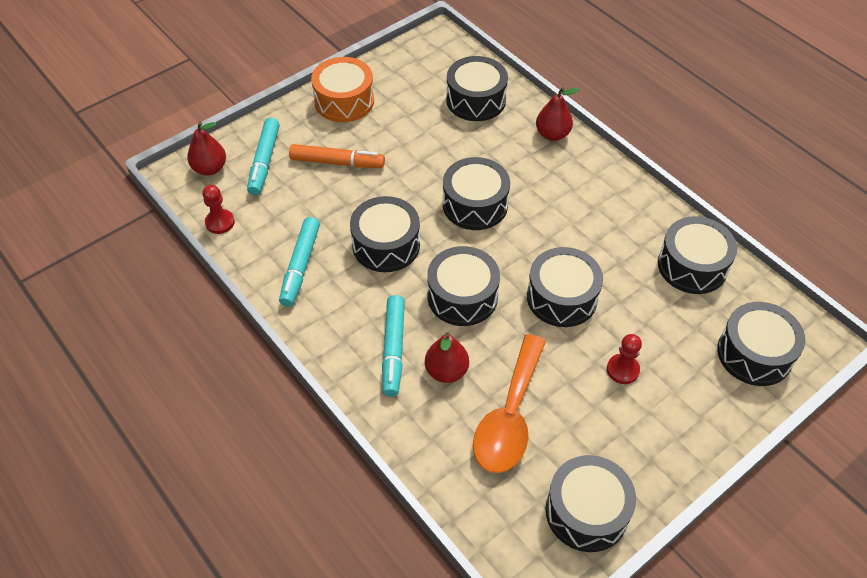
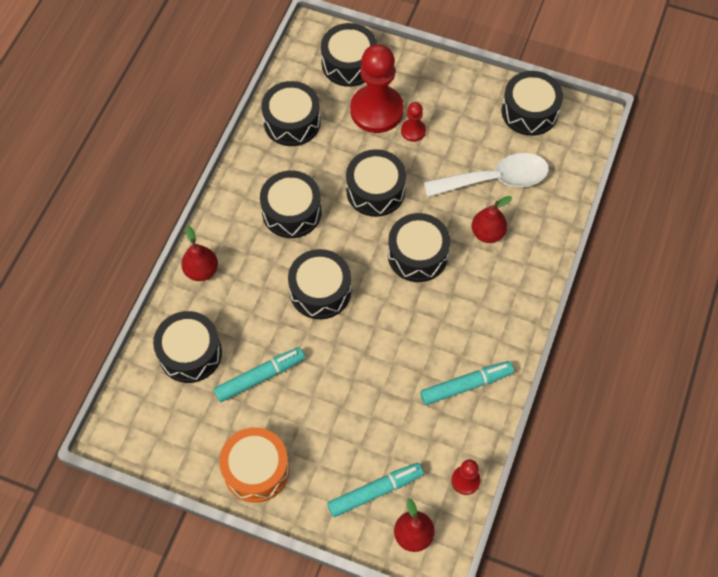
camera: 120 degrees left, 10 degrees up
(336, 162) = (338, 427): orange marker -> none
(386, 245) = (404, 334): black drum -> black drum (291, 212)
(393, 349) = (493, 276): turquoise marker -> turquoise marker (259, 377)
(509, 416) = (495, 179): orange spoon -> white spoon
(670, 348) = (376, 110): none -> red pawn

